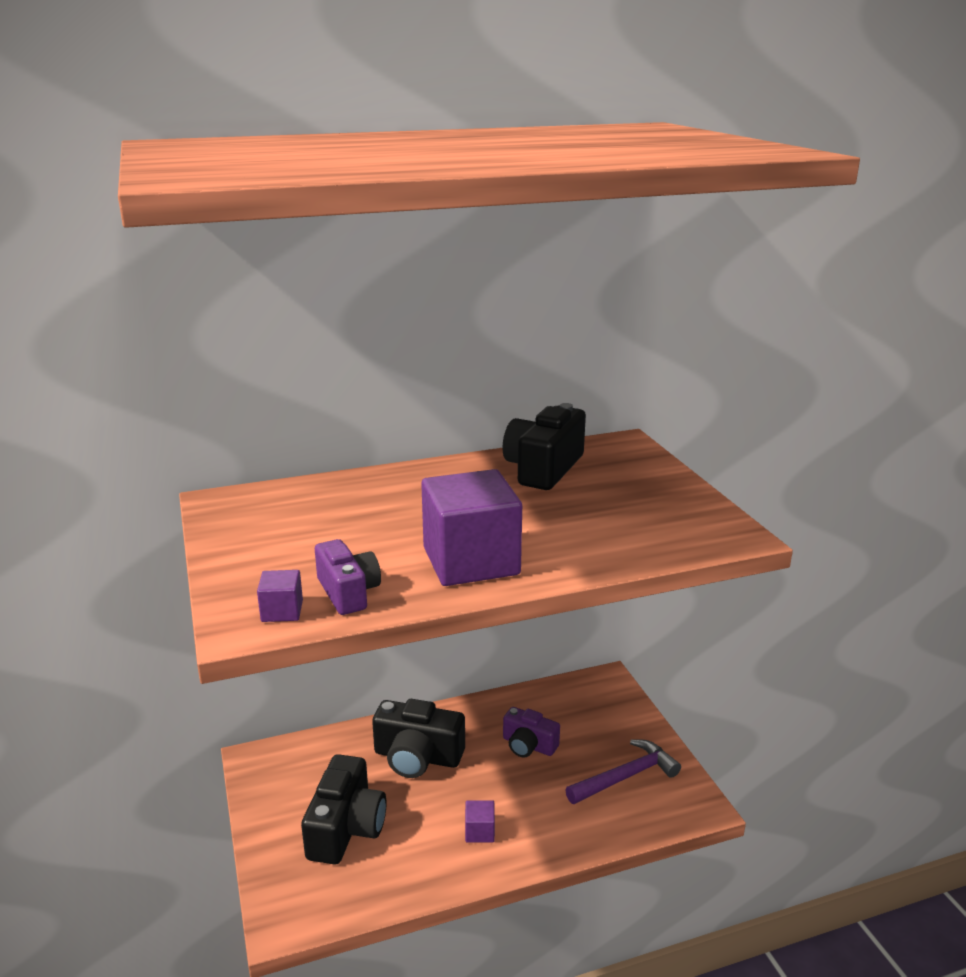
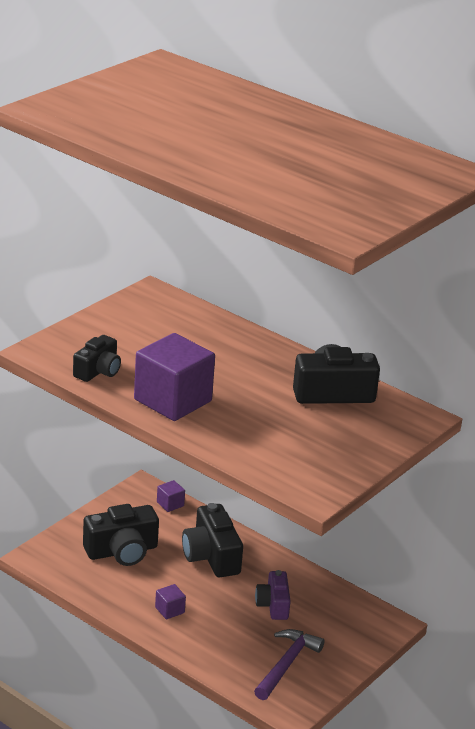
camera: 55 degrees right, 5 degrees up
(282, 611) = (60, 358): purple cube -> purple cube (170, 504)
(348, 592) = (98, 371): purple camera -> black camera
(625, 776) = (286, 664): purple hammer -> purple hammer turned 90 degrees counterclockwise

